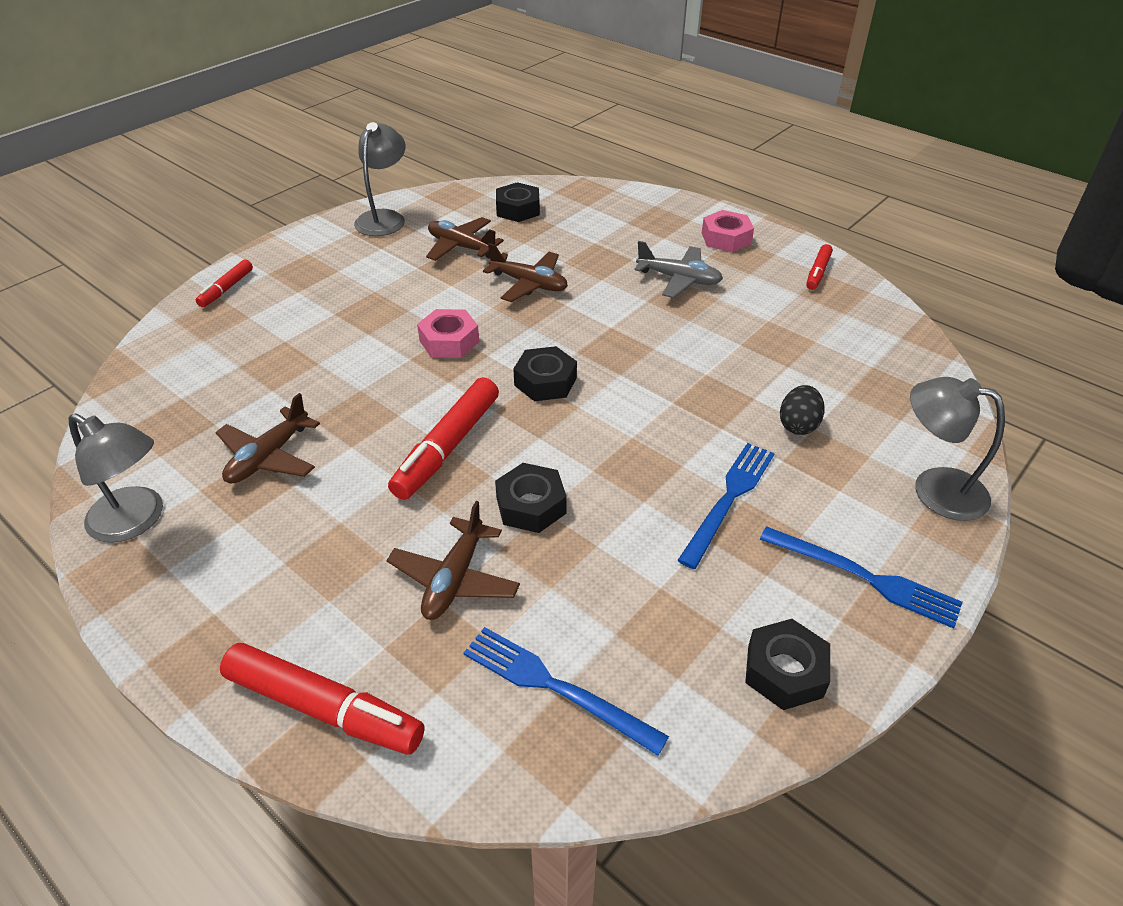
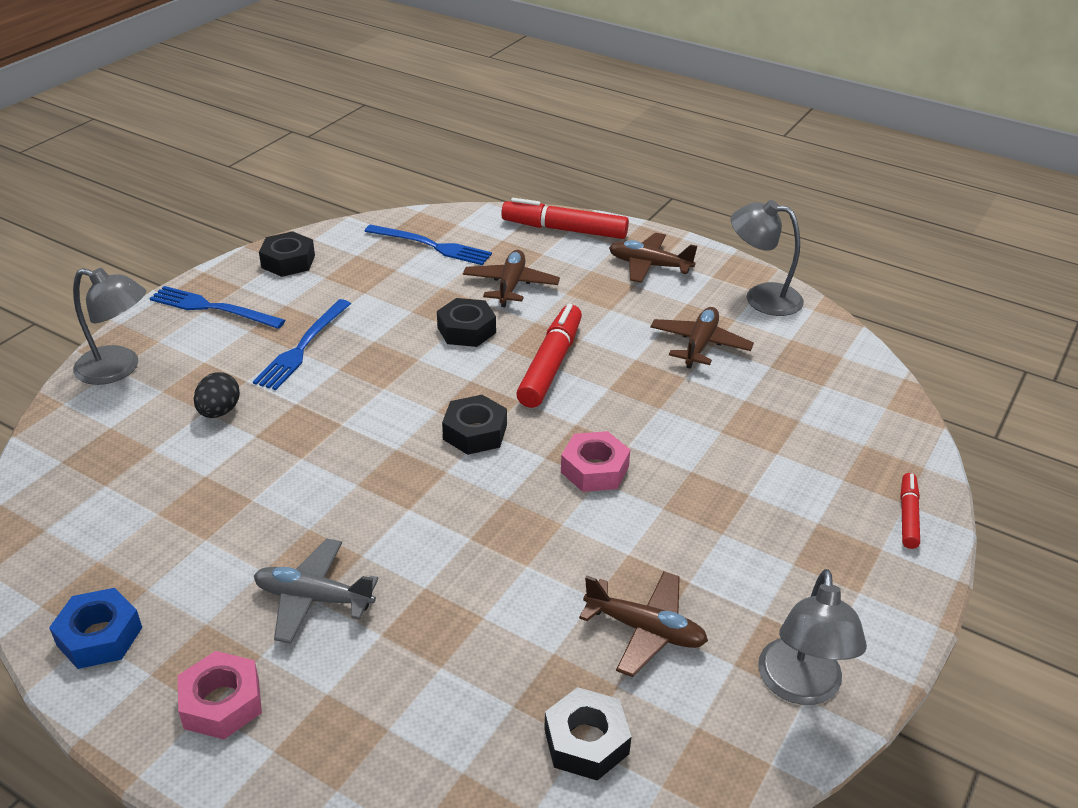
camera: 170 degrees right, 5 degrees down
(529, 284) = (524, 566): brown plane -> brown plane (649, 265)
(818, 272) = (99, 636): red marker -> blue nut

